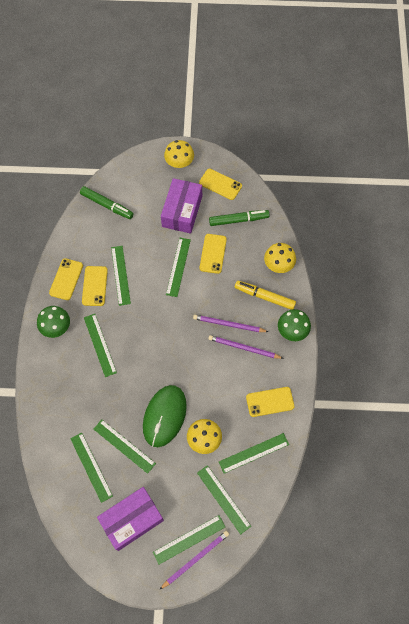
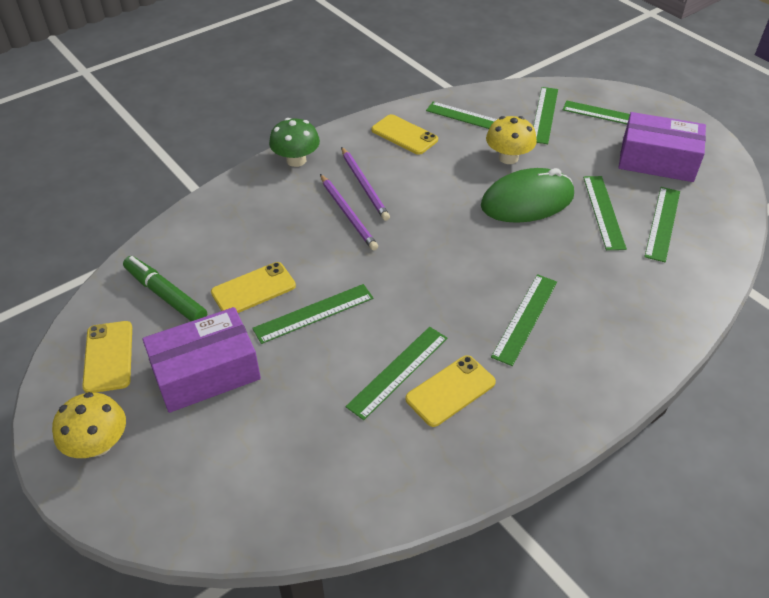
camera: 130 degrees left, 20 degrees down
(56, 327) = (565, 388): green mushroom -> none
(66, 279) = (482, 438): yellow phone -> none
(107, 205) = (286, 491): green marker -> none
(195, 559) = (619, 103): purple pencil -> none
(264, 297) = (273, 204): yellow marker -> none
(278, 265) = (209, 216): yellow mushroom -> none

